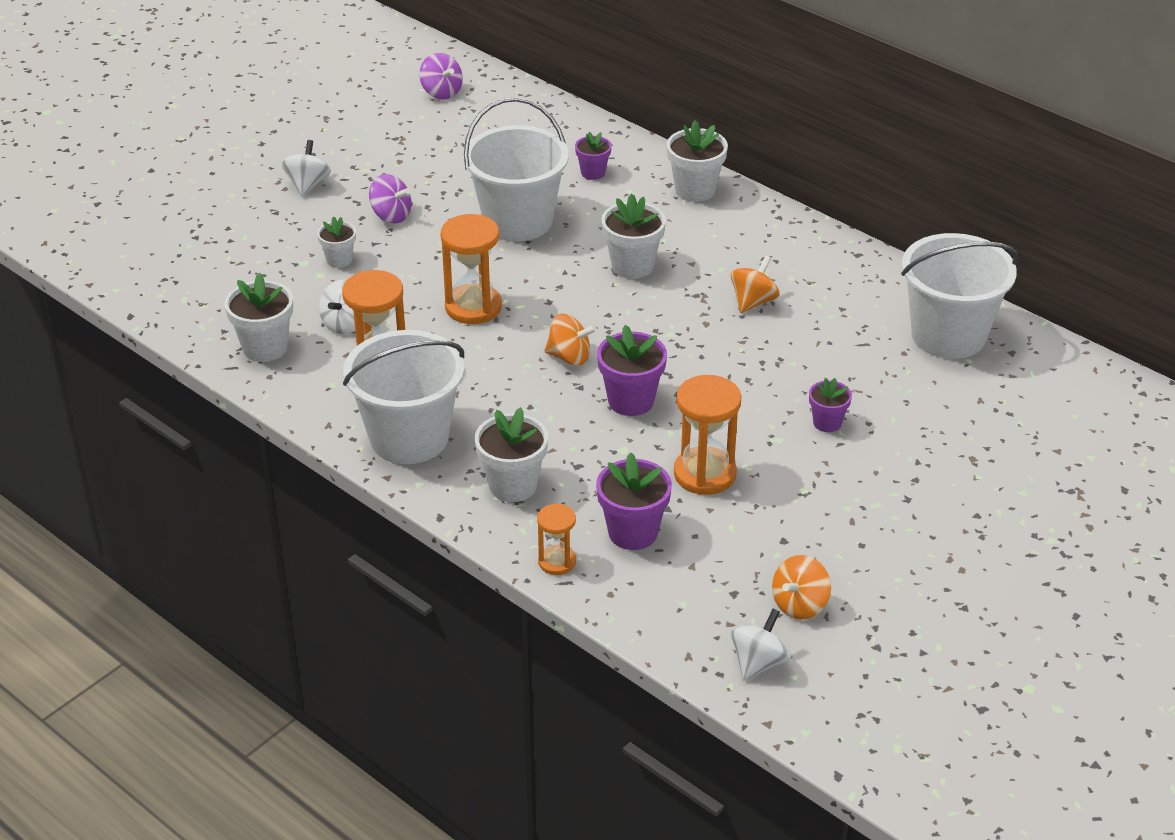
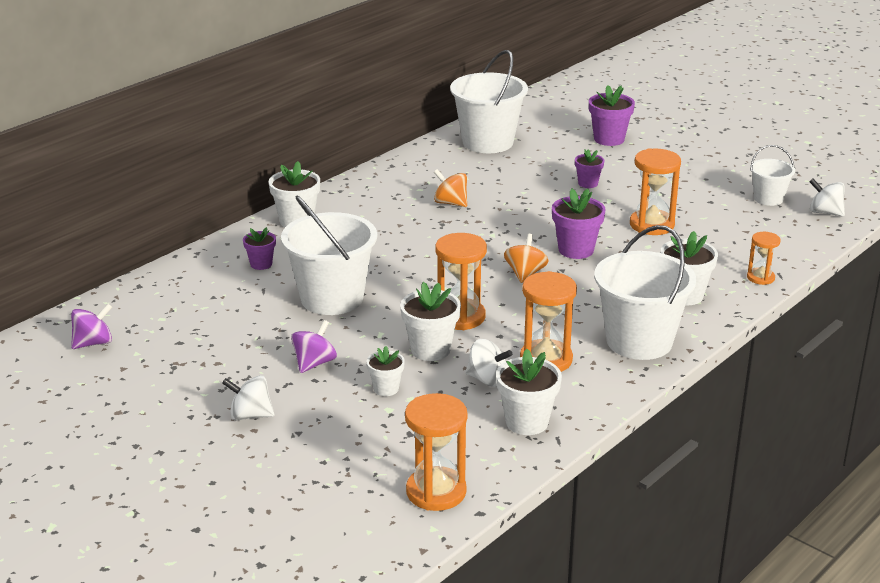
camera: 90 degrees left, 10 degrees down
(167, 291) = (436, 492): none -> orange hourglass
(632, 266) = (402, 248): white flower pot -> white flower pot (430, 350)
(633, 532) = (720, 250): purple flower pot -> purple flower pot (609, 139)
(800, 605) = (768, 198): orange spinning top -> white bucket

